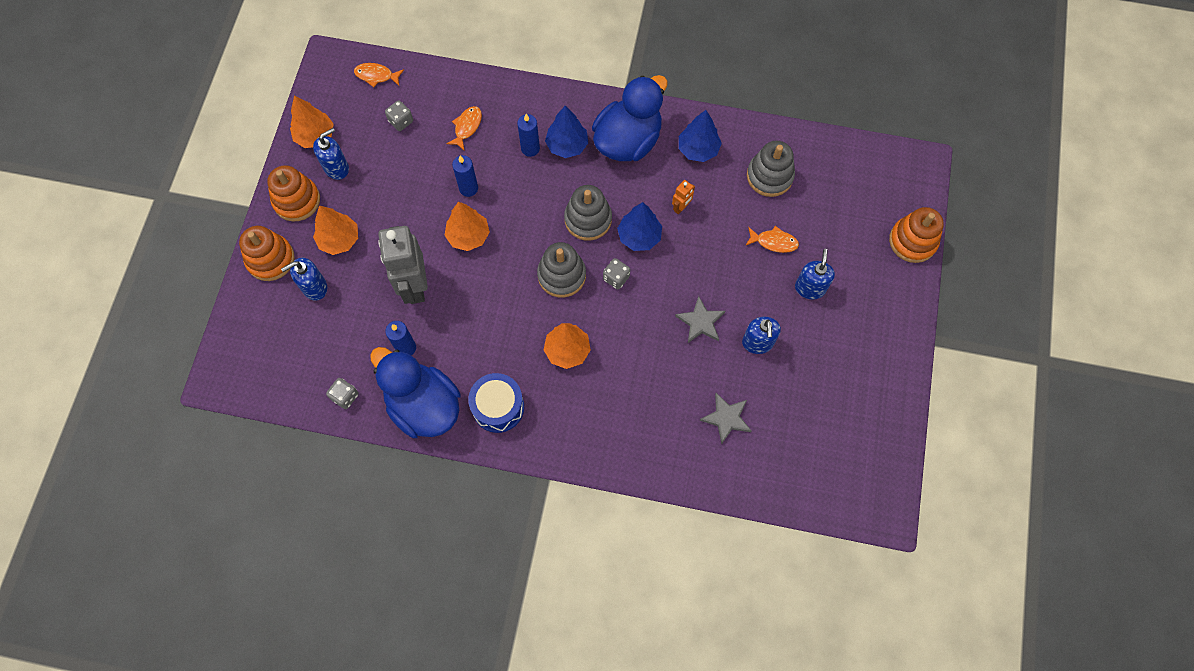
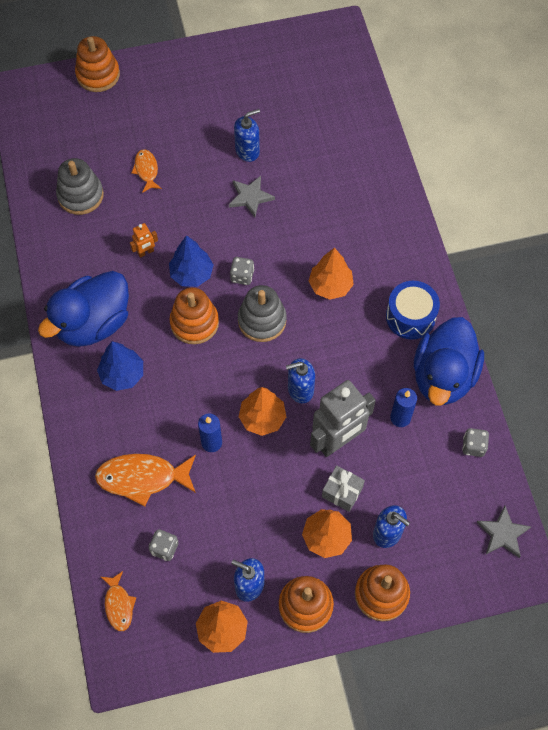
camera: 115 degrees left, 5 degrees down
(369, 269) = (342, 492): none -> grey gift
(467, 127) = (142, 478): orange fish -> orange fish, size x1.77
(530, 148) = (141, 406): blue candle -> none
(588, 219) = (194, 323): grey stacking toy -> orange stacking toy
(628, 141) = (93, 323): blue duck -> blue duck turned 60 degrees counterclockwise
(681, 207) = (146, 252): orange robot -> orange robot turned 135 degrees clockwise
(698, 149) = (77, 261): blue tree -> none
(726, 418) = (324, 149): grey star -> grey star (503, 533)
(810, 288) = (178, 131): blue soap dispenser -> blue soap dispenser (300, 389)

